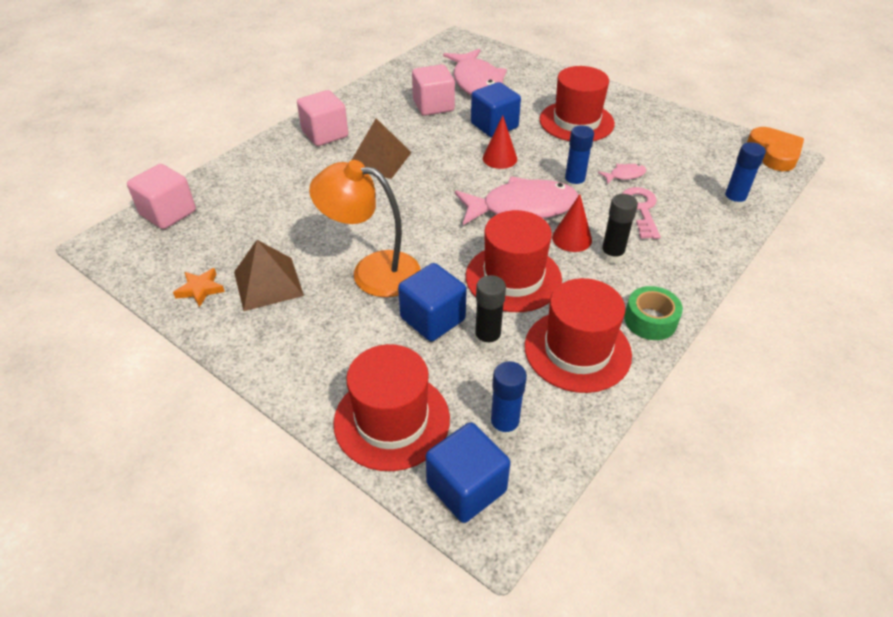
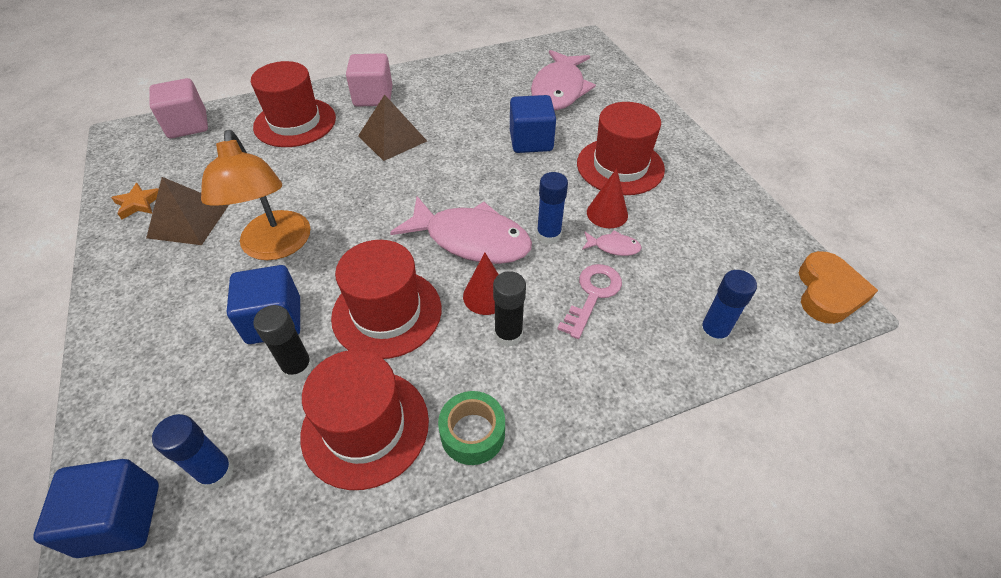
camera: 30 degrees right, 5 degrees up
(372, 271) = (276, 247): orange lamp -> orange lamp turned 150 degrees counterclockwise
(392, 420) = (138, 407): red hat -> red hat (295, 122)
(433, 106) = (494, 101): pink cube -> none
(499, 158) = (502, 177): red cone -> red cone (607, 213)

